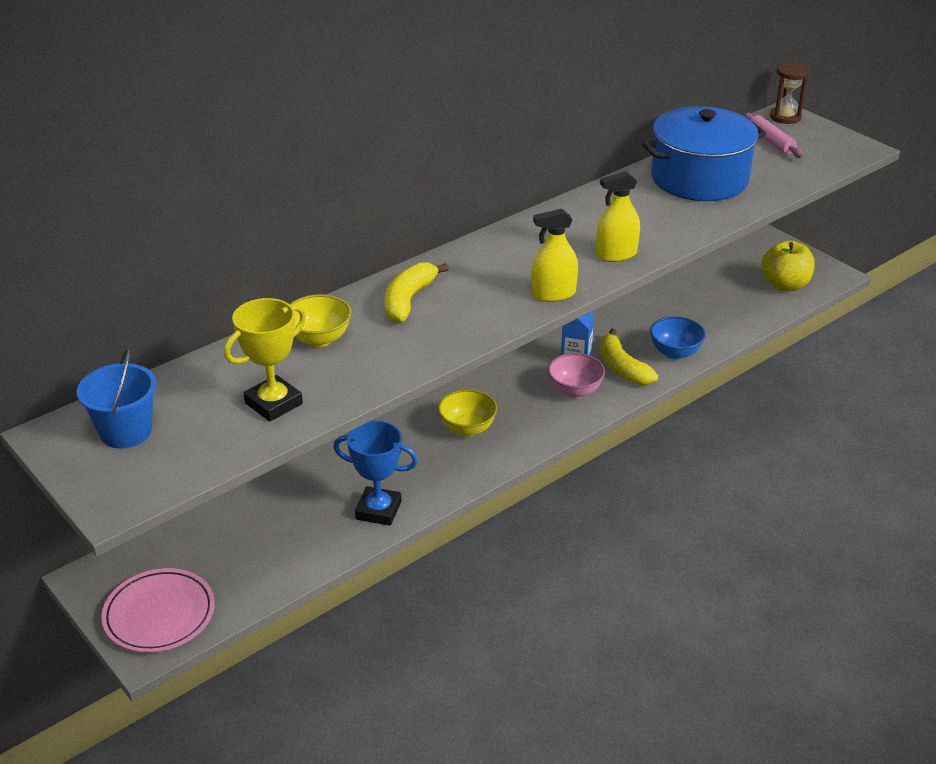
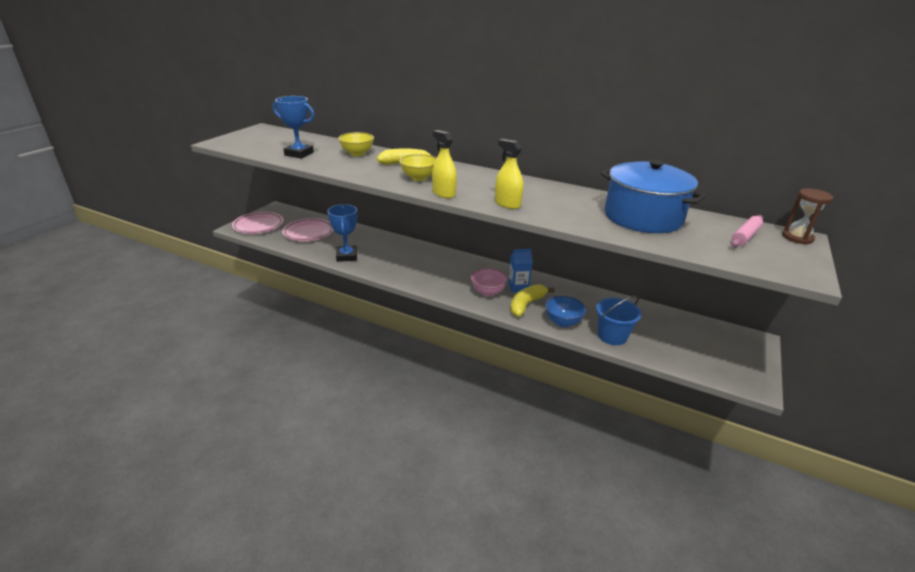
camera: 65 degrees right, 5 degrees down
(126, 431) = (268, 136): blue bucket -> blue bucket (612, 336)
(247, 544) = (308, 232): none -> pink plate
(273, 403) = (299, 154): yellow trophy -> blue trophy
(467, 429) = (426, 266): yellow bowl -> yellow bowl (419, 178)
(785, 285) = (705, 359): yellow apple -> none

